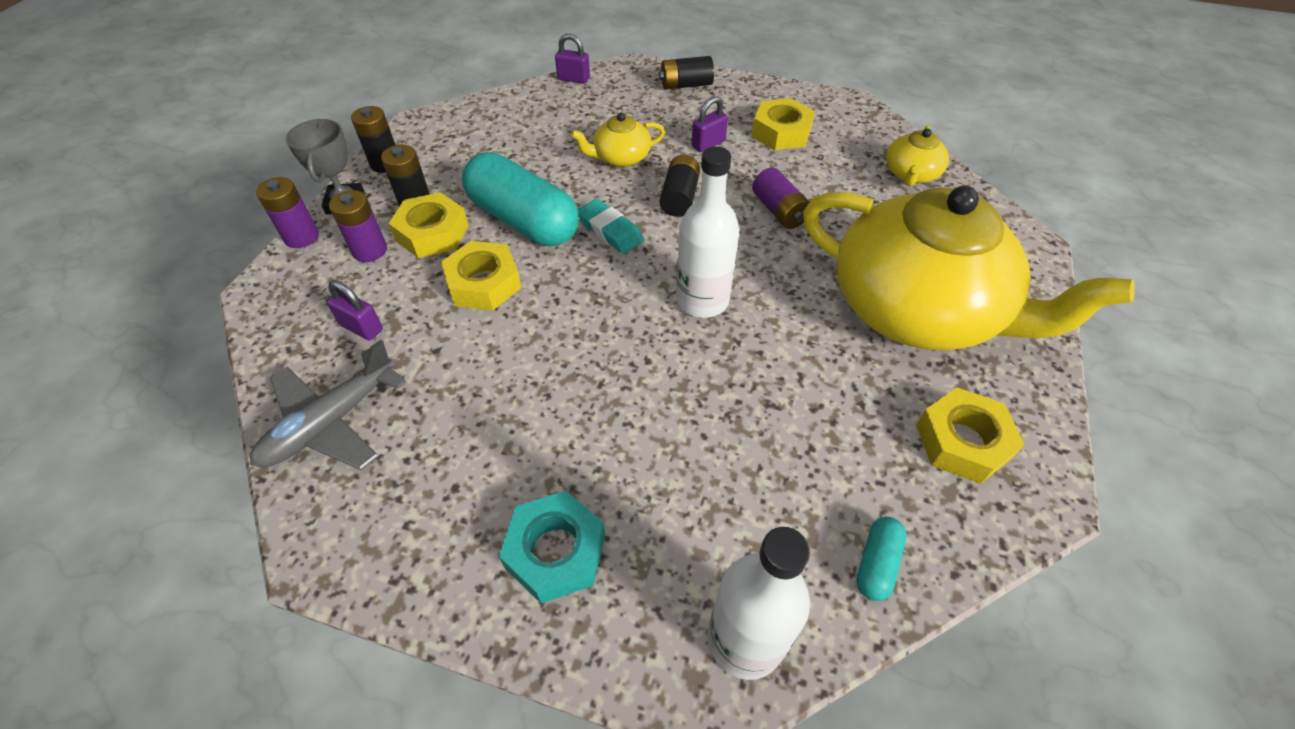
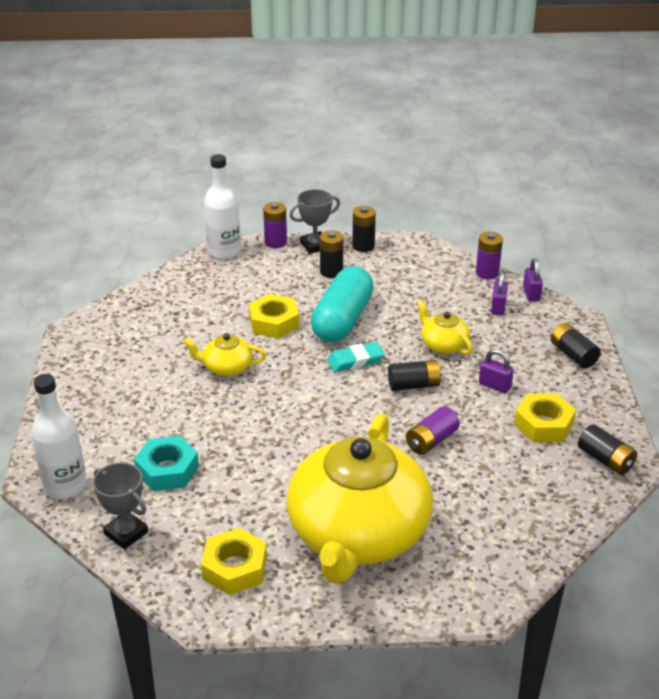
camera: 70 degrees right, 15 degrees down
(331, 422) = (146, 305): grey plane -> none
(361, 327) = (215, 290): purple padlock -> purple padlock (498, 307)
(370, 250) = (278, 270): purple battery -> purple battery (487, 273)
(432, 233) = (307, 288): yellow nut -> none
(555, 551) = (95, 405): turquoise nut -> turquoise nut (167, 470)
(610, 230) = (355, 361): turquoise eraser -> turquoise eraser turned 45 degrees clockwise
(702, 300) = (308, 419): white bottle -> white bottle (224, 252)
(844, 114) = (605, 460): none -> black battery
(876, 563) = (126, 533): turquoise capsule -> grey trophy
(911, 174) = (538, 515): yellow teapot -> yellow teapot (227, 367)

